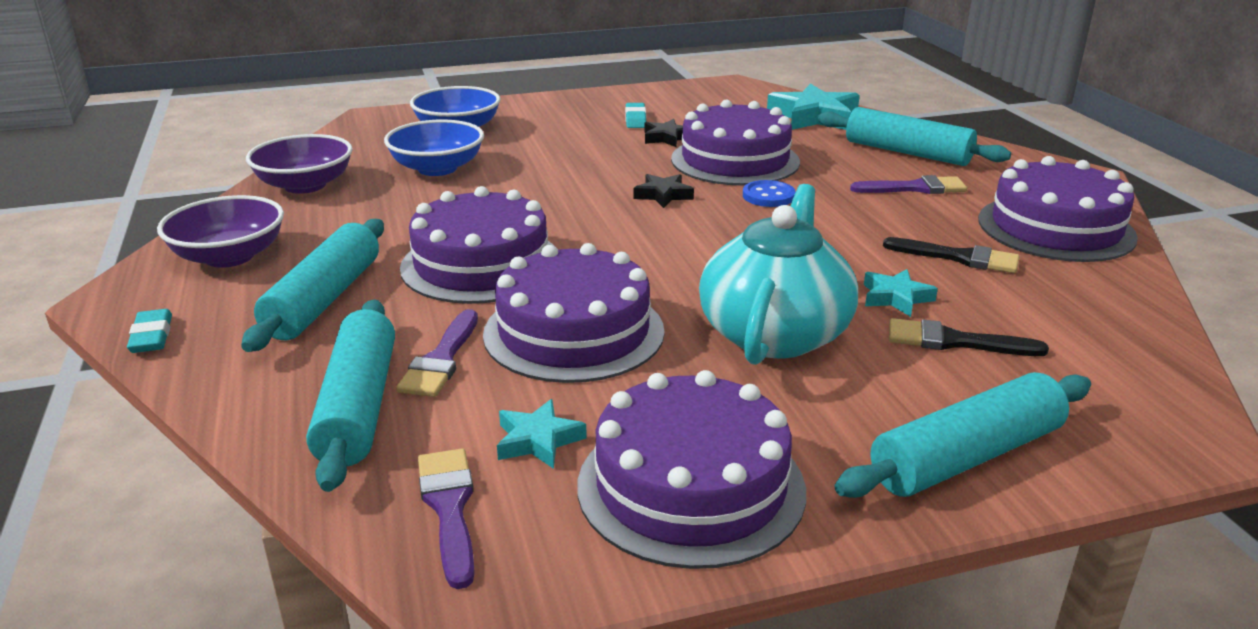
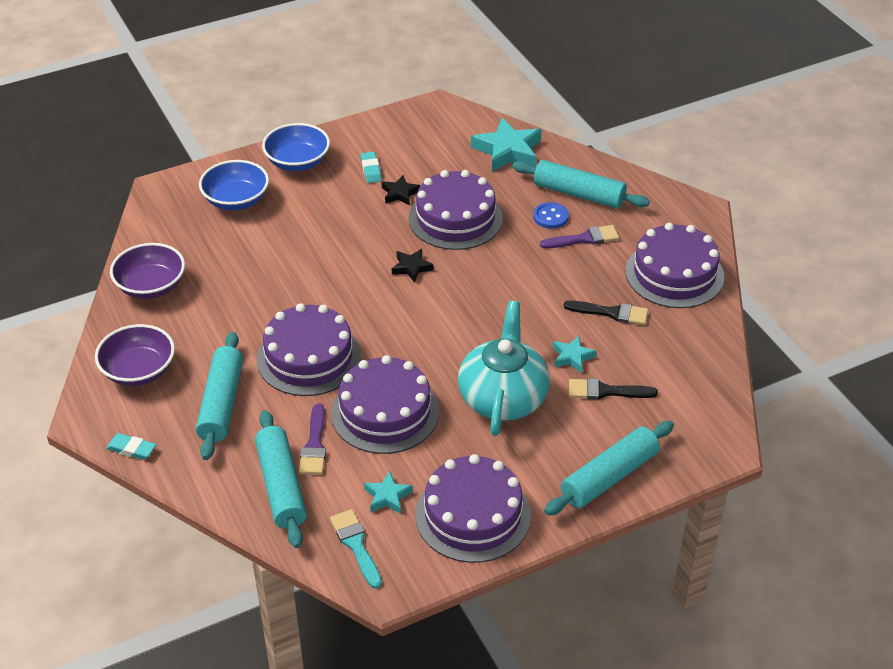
camera: 10 degrees left, 15 degrees up
(152, 336) = (131, 449): turquoise eraser -> turquoise eraser turned 45 degrees counterclockwise
(437, 168) = (240, 254): blue bowl -> blue bowl (297, 162)
(449, 508) = (356, 545): purple brush -> turquoise brush
(768, 196) = (484, 260): blue button -> blue button (550, 217)

